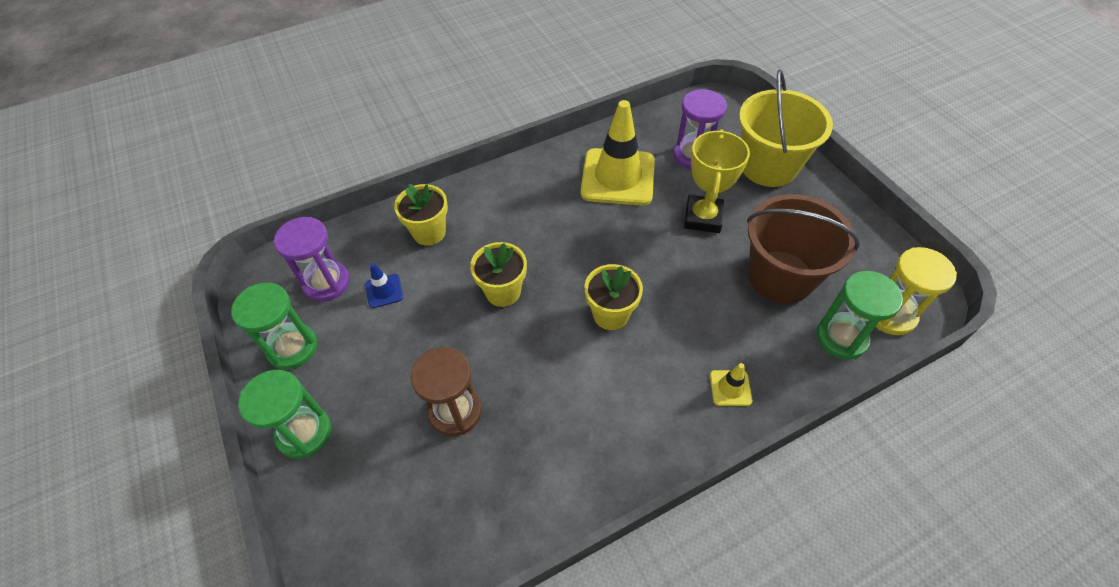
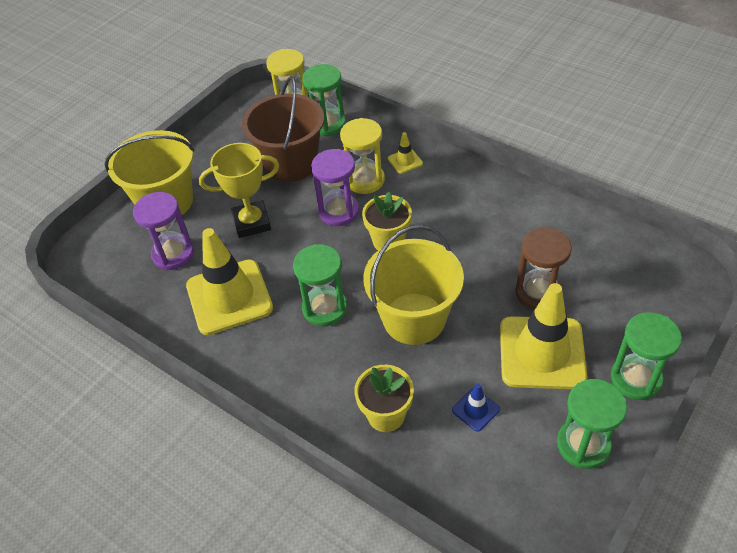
camera: 115 degrees left, 5 degrees down
(326, 283) = (502, 468): purple hourglass -> purple hourglass (339, 211)
(392, 371) = (542, 353): none -> yellow traffic cone
(503, 292) = (414, 318): yellow flower pot -> yellow bucket
(561, 234) = (325, 308): none -> green hourglass
(716, 333) = (365, 180): none -> yellow hourglass

